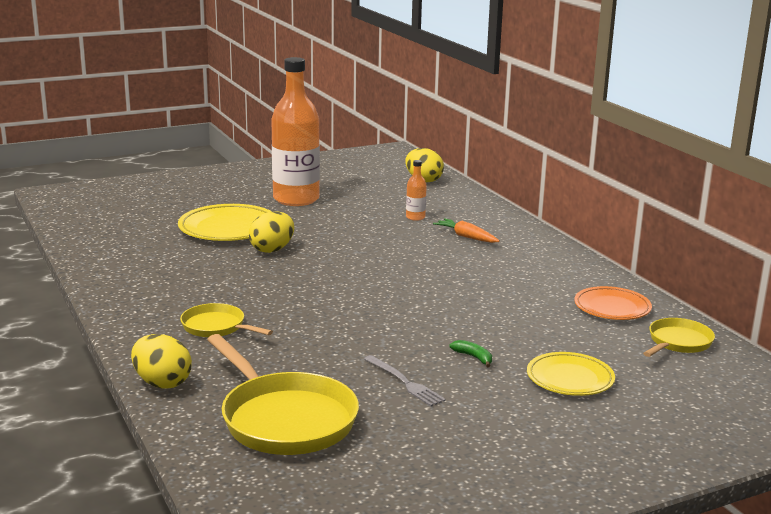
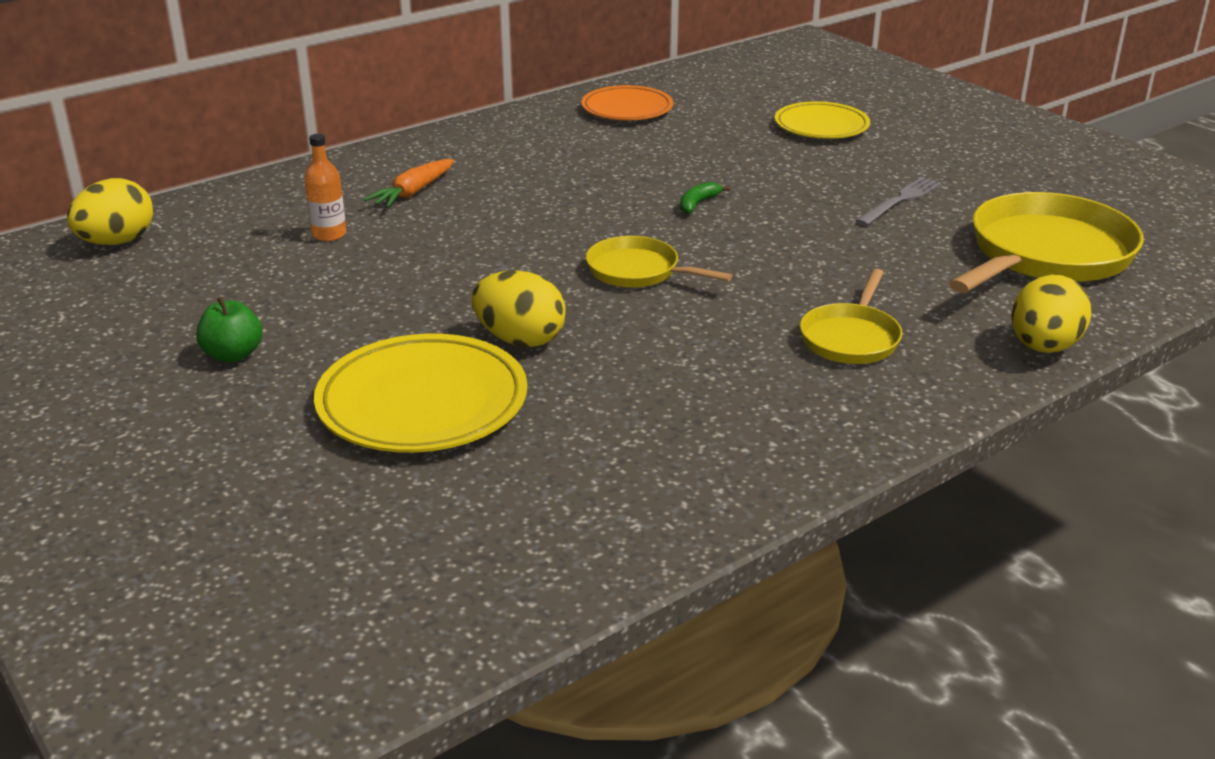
camera: 100 degrees left, 10 degrees up
(296, 199) = (233, 355): orange bottle -> green apple
(473, 357) = (809, 170): green banana -> green banana (698, 204)
(678, 342) = (699, 83): yellow pan -> yellow pan (638, 271)

